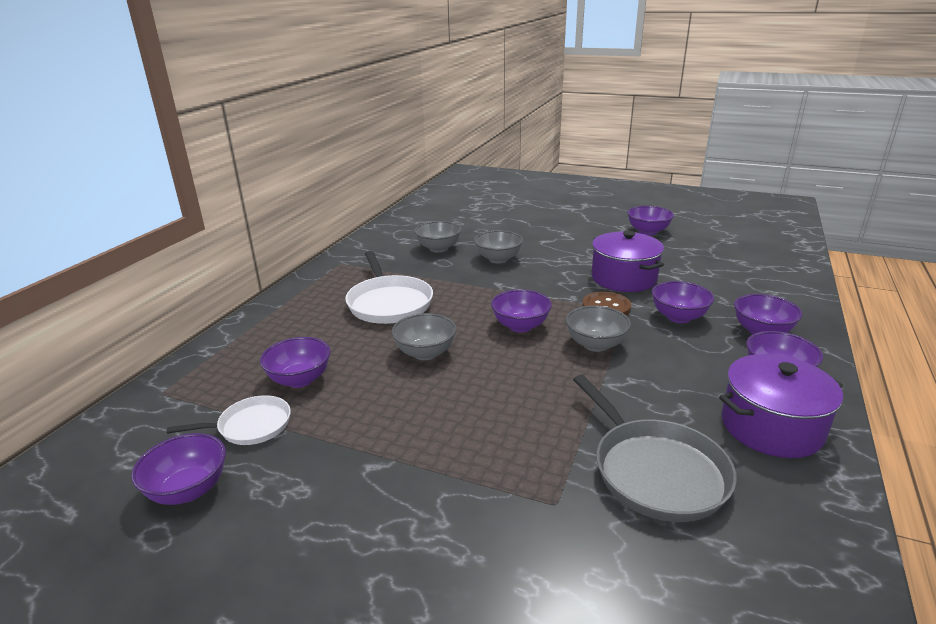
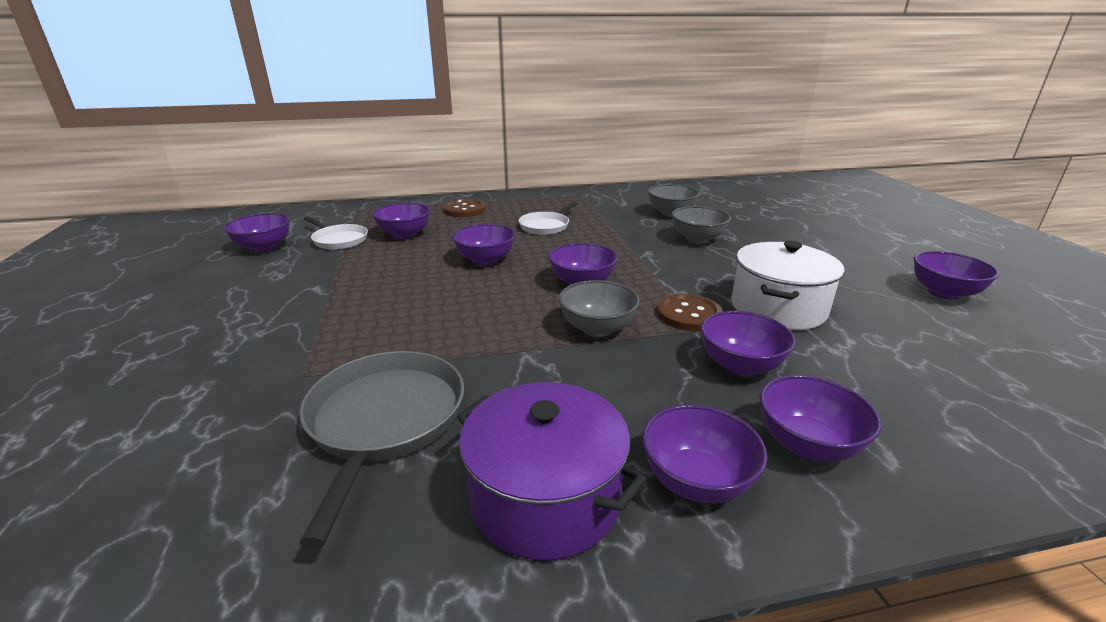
camera: 55 degrees right, 0 degrees up
(283, 328) = (464, 210): none -> brown button
(389, 303) = (546, 226): white pan -> white pan, size x0.60
(425, 353) = (485, 260): grey bowl -> purple bowl
(623, 278) = (778, 308): purple pot -> white pot
(655, 471) = (384, 420): grey pan -> grey pan turned 150 degrees clockwise

